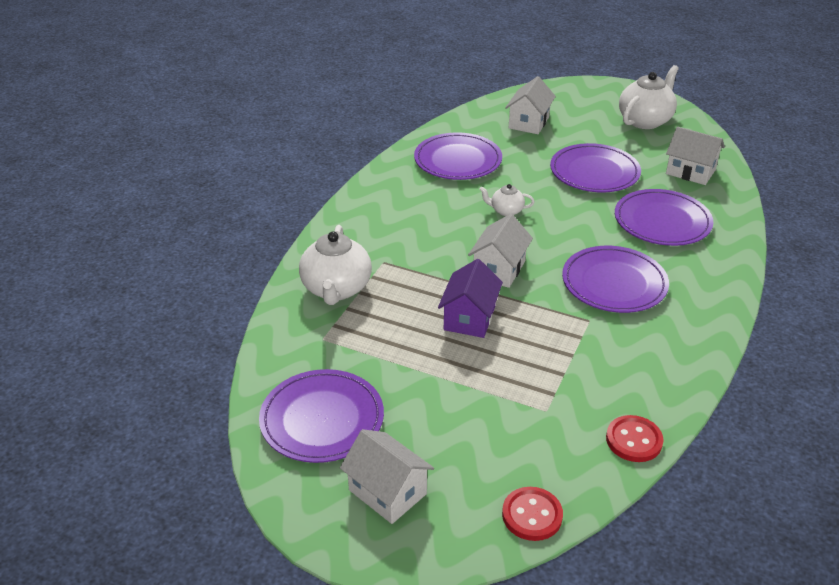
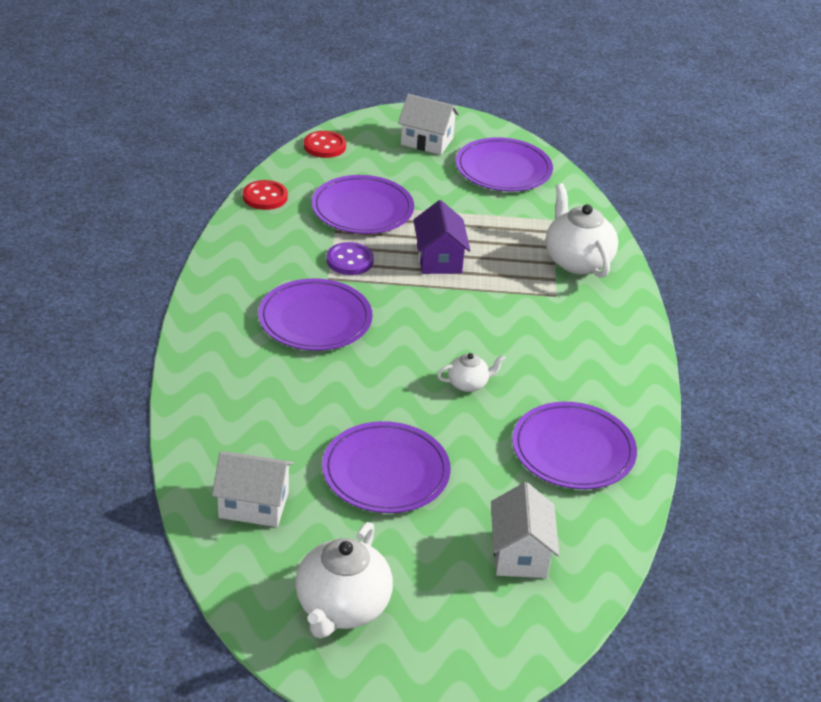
camera: 155 degrees right, 0 degrees up
(499, 269) = (438, 311): white house -> none
(561, 335) = (350, 260): none -> purple button
(662, 221) = (279, 409): purple plate -> purple plate (362, 209)

